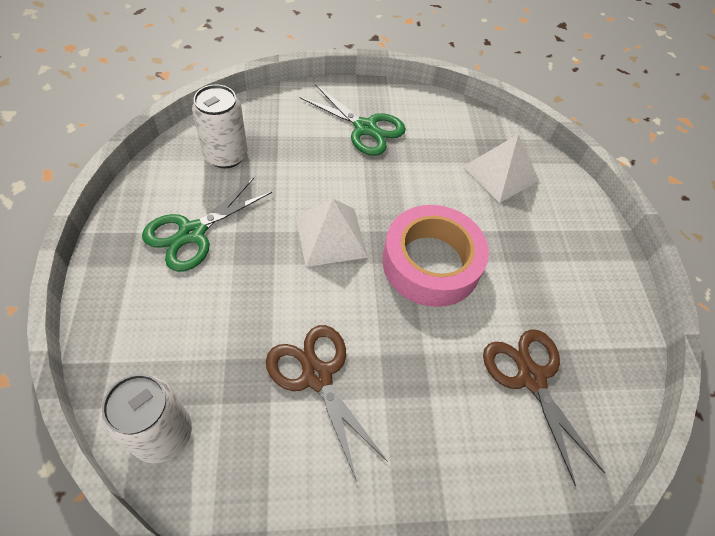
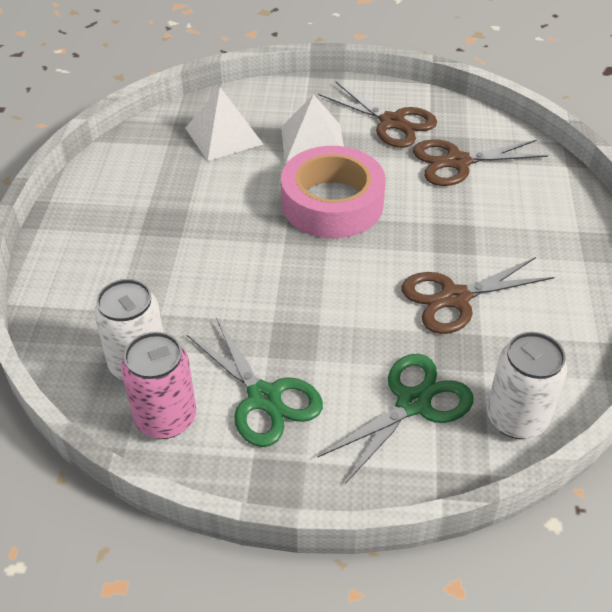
camera: 75 degrees left, 10 degrees down
(175, 177) = (165, 418): none -> pink can
(331, 236) = (288, 274): white pyramid -> white pyramid (313, 143)
(365, 128) = (126, 228): green scissors -> green scissors (413, 403)
(576, 309) = (392, 122): none -> brown scissors

